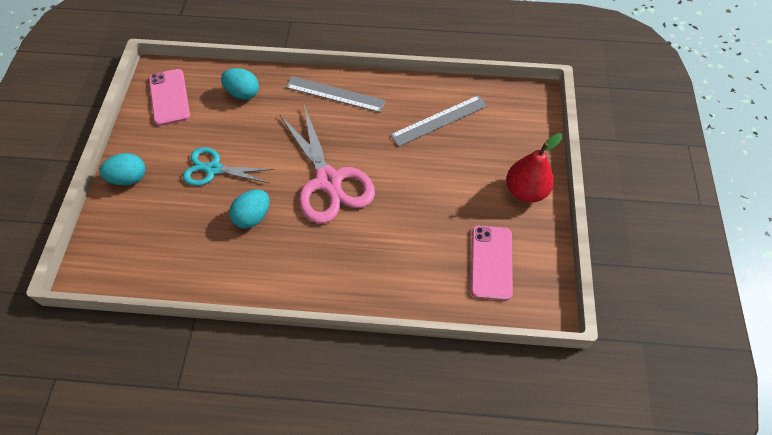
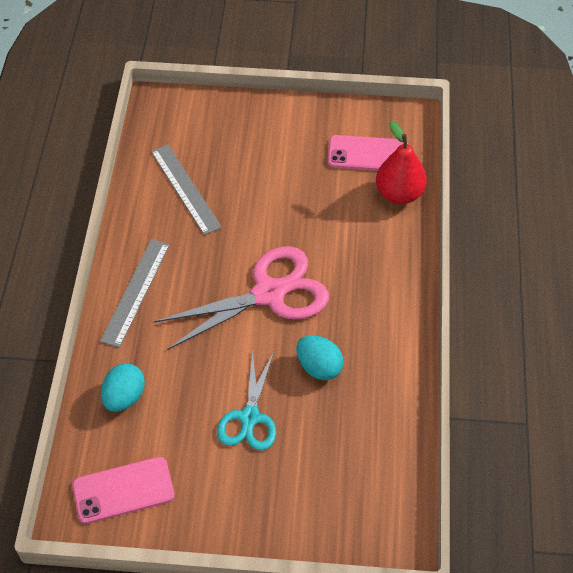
camera: 90 degrees left, 5 degrees down
(129, 178) = (262, 517): turquoise egg -> none
(525, 191) = (283, 121): red pear -> red pear (399, 194)

